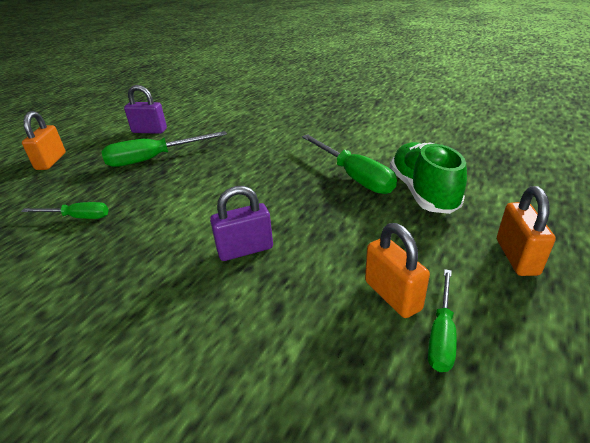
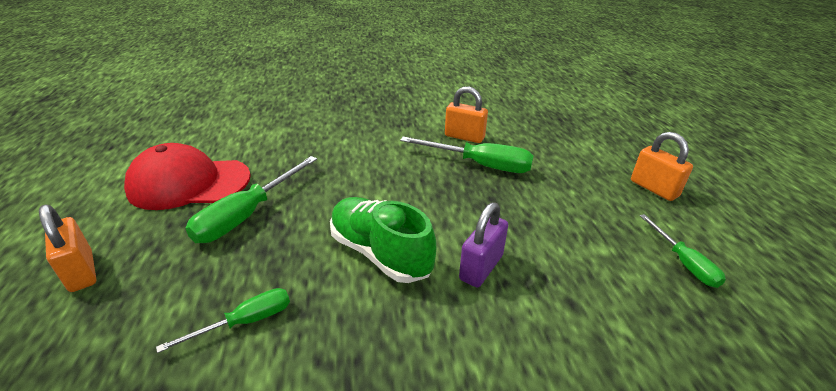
camera: 40 degrees left, 0 degrees up
(149, 131) = (189, 183): purple padlock -> red cap
(392, 295) = (627, 250): orange padlock -> orange padlock (464, 137)
(422, 192) = (545, 161): green shoe -> green shoe (380, 253)

